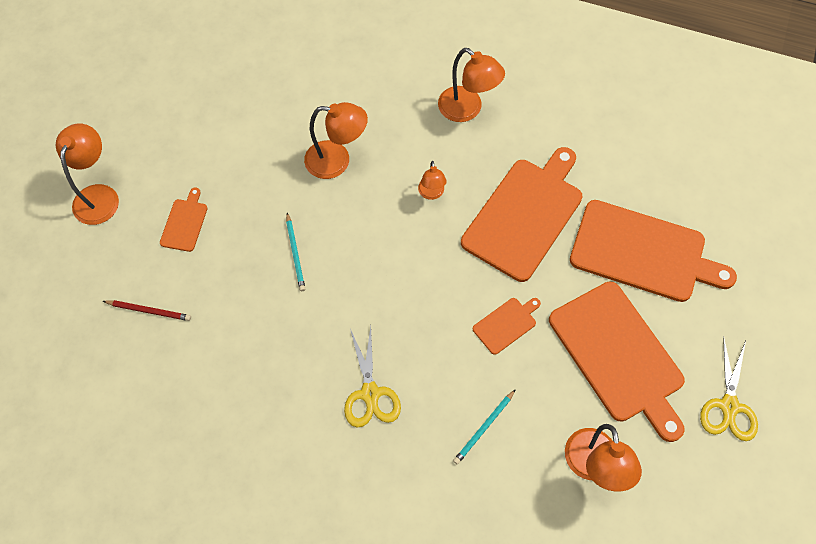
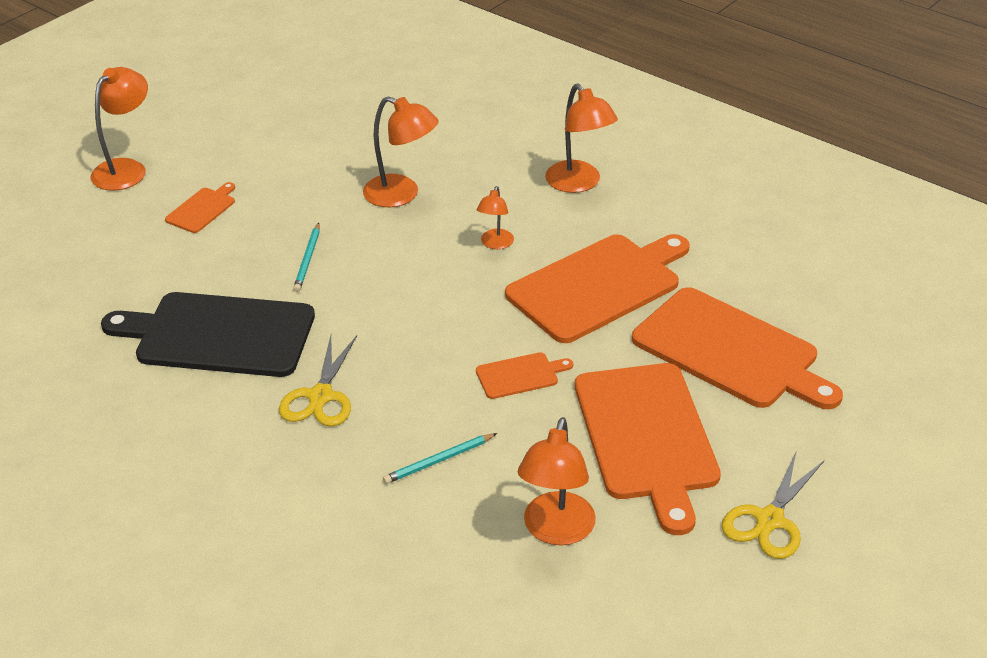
camera: 20 degrees right, 25 degrees down
(149, 311) = (119, 270): red pencil -> none
(263, 355) = (218, 335): none -> black cutting board

